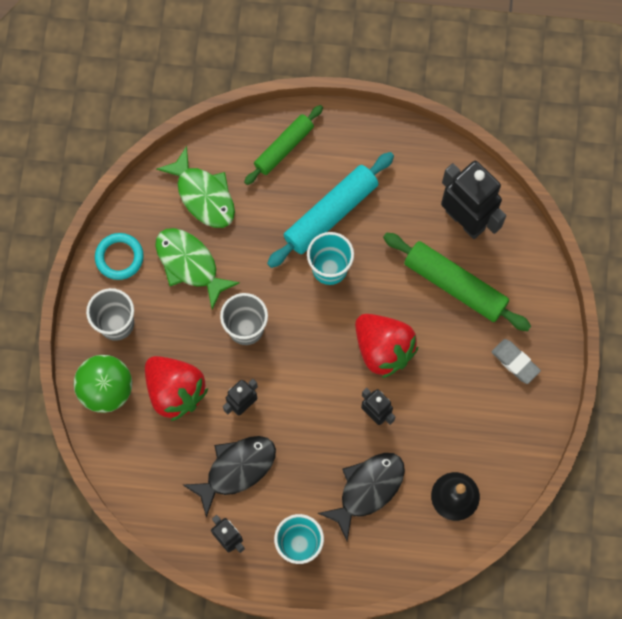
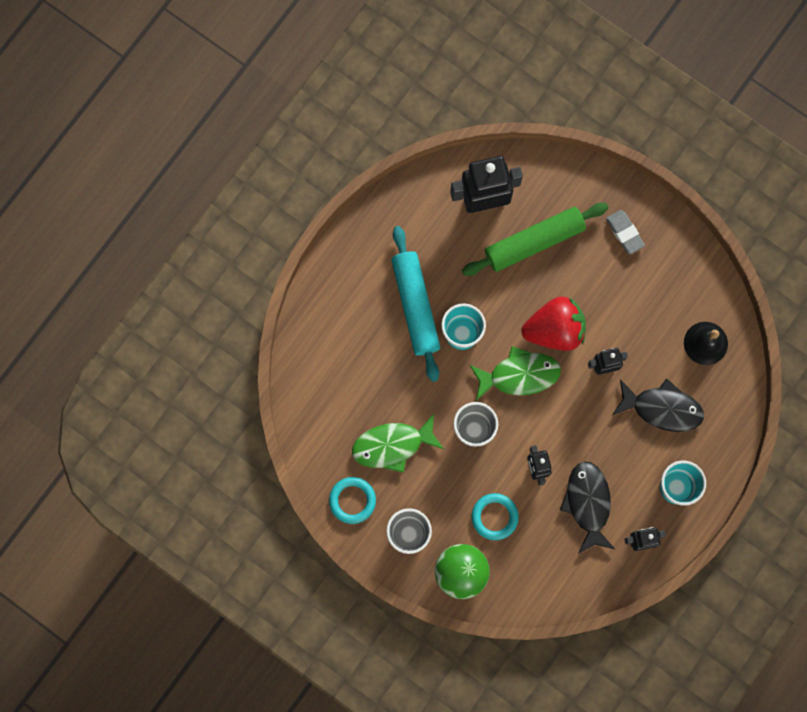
camera: 60 degrees left, 5 degrees up
(175, 391) = (494, 517): red strawberry -> turquoise ring
(203, 195) = (338, 401): green fish -> green fish (519, 375)
(284, 148) = (335, 311): green rolling pin -> none
(367, 489) = (662, 408): black fish -> black fish turned 120 degrees clockwise
(515, 362) = (624, 233): grey eraser -> grey eraser turned 75 degrees clockwise

